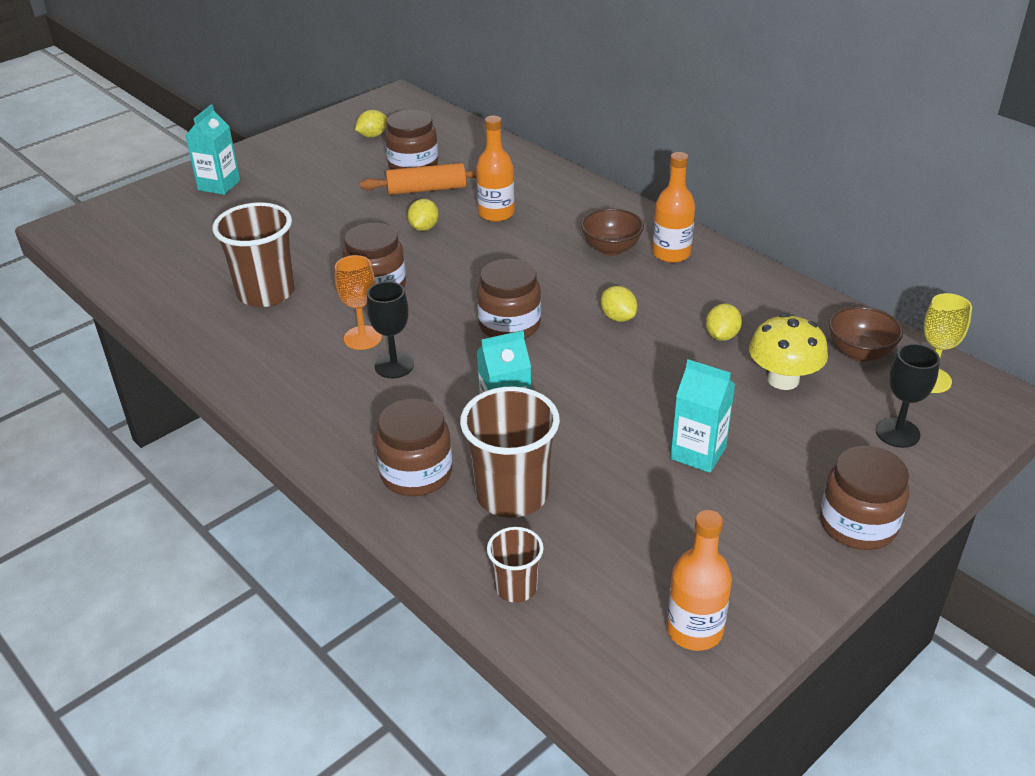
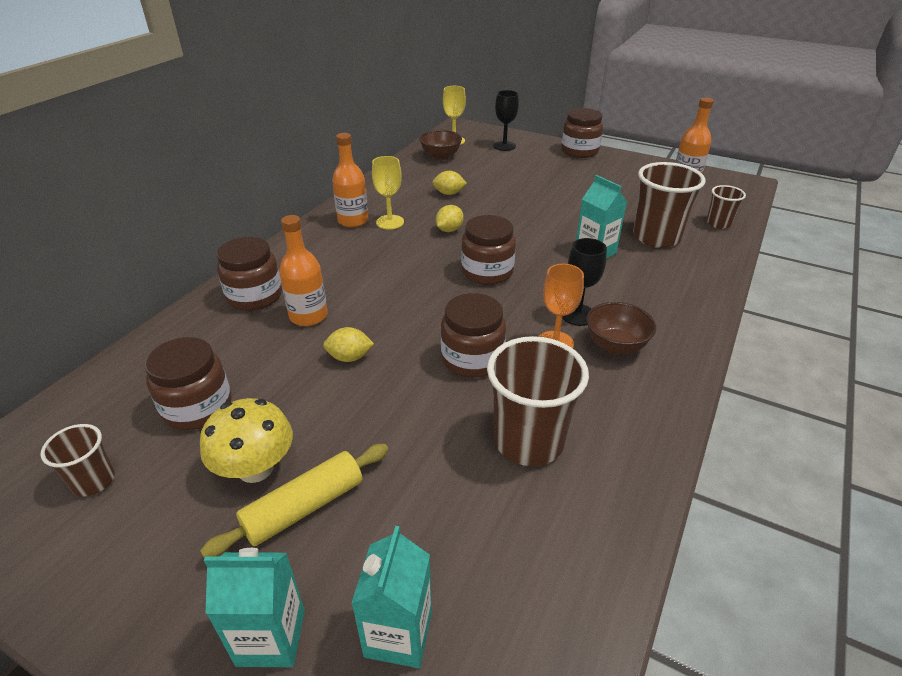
camera: 110 degrees left, 0 degrees up
(291, 199) = (304, 507): none -> yellow rolling pin
(372, 135) = (93, 481): yellow lemon -> brown cup
(416, 473) = (676, 274): brown jar -> brown jar (255, 296)
(426, 189) = (261, 378): orange rolling pin -> none
(611, 249) = (354, 246): brown bowl -> brown bowl (615, 345)
(657, 278) = (390, 222): none -> yellow goblet
(698, 453) = (565, 189): turquoise carton -> turquoise carton (398, 634)
(783, 379) = (481, 173): yellow mushroom -> yellow mushroom (255, 468)

